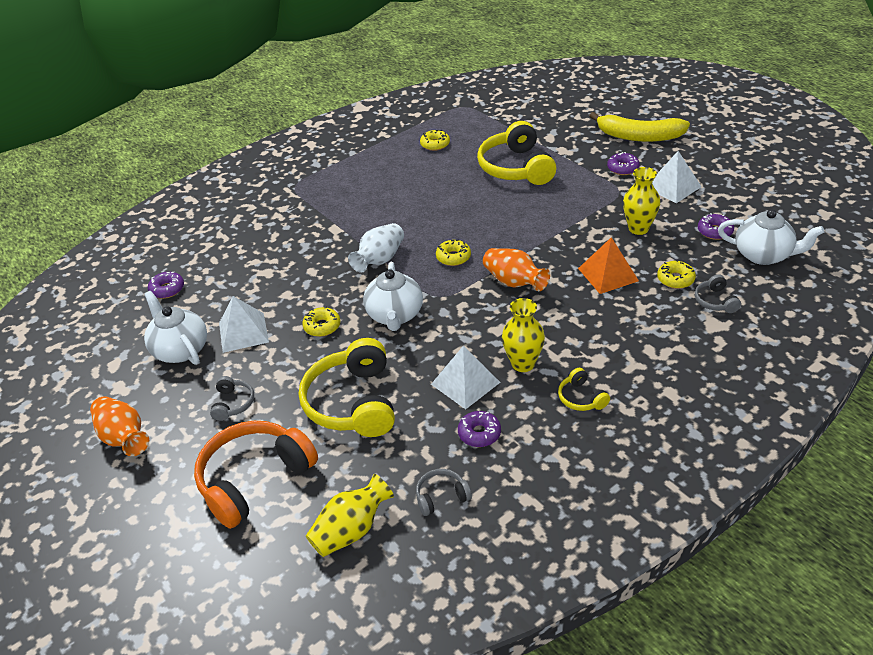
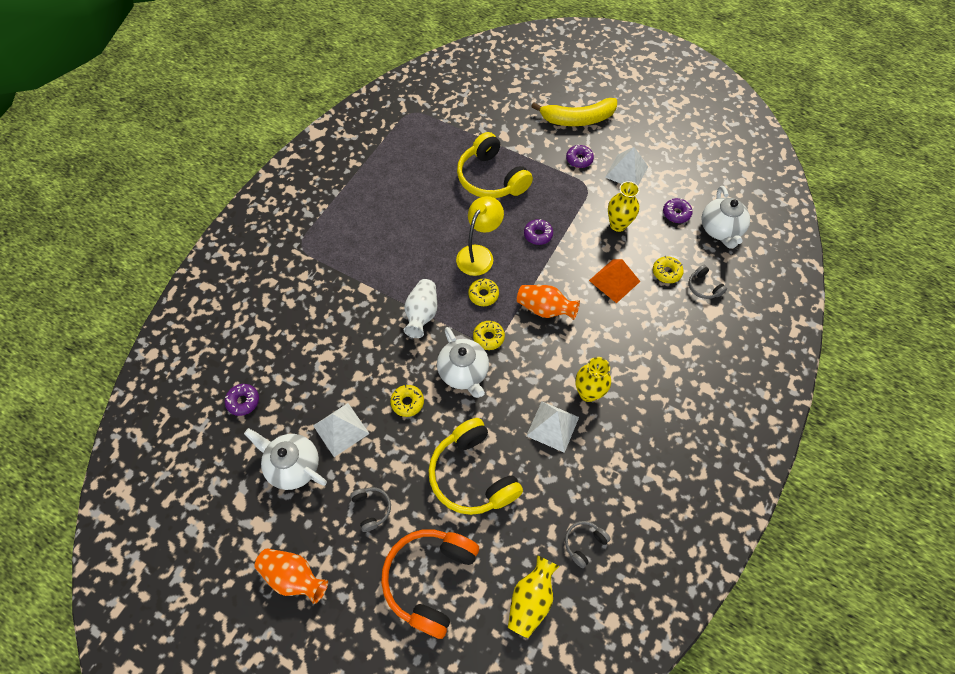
camera: 25 degrees left, 20 degrees up
(435, 144) = (407, 165): yellow donut -> yellow donut (488, 337)
(468, 224) = (479, 254): none -> yellow lamp
(479, 433) = (585, 473): purple donut -> purple donut (538, 235)
(581, 398) = (645, 413): yellow headphones -> none
(763, 255) = (720, 230): white teapot -> white teapot turned 90 degrees clockwise

